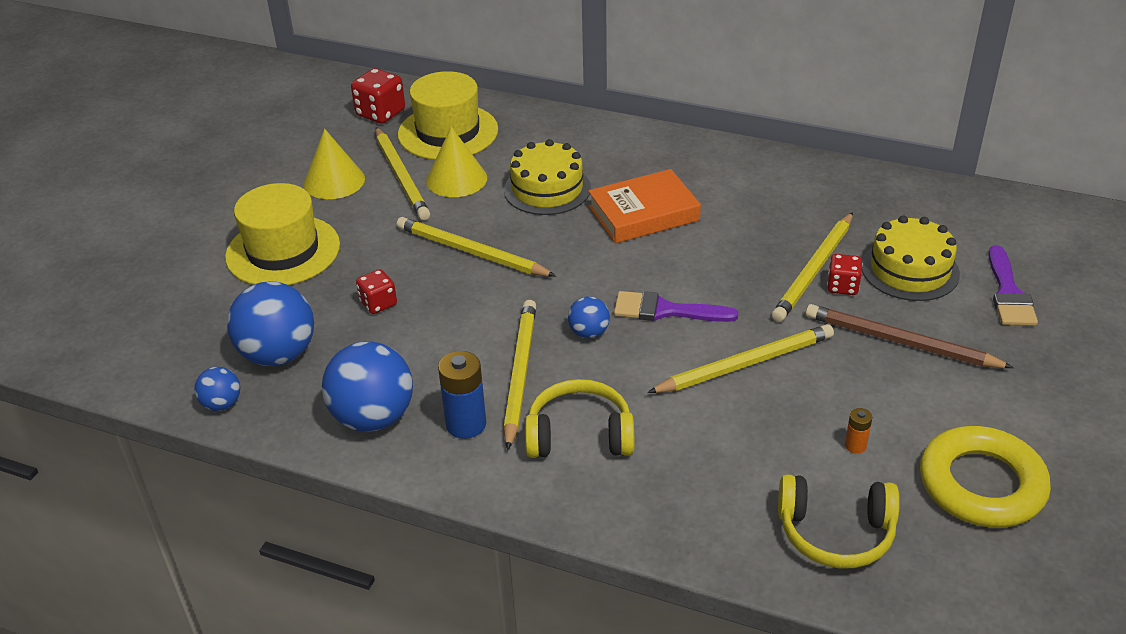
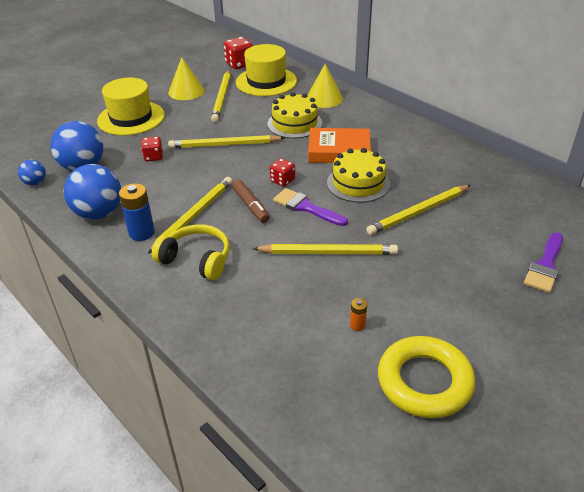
camera: 25 degrees right, 0 degrees up
(456, 179) = (249, 106): yellow cone -> yellow cone (324, 98)
(471, 252) = (224, 145): yellow pencil -> yellow pencil turned 60 degrees counterclockwise
(589, 333) = (251, 206): blue ball -> brown marker
(835, 533) = (299, 374): yellow headphones -> none
(842, 286) = (429, 227): red dice -> red dice (282, 180)
(900, 342) = (441, 272): brown pencil -> none
(910, 270) = (484, 230): yellow cake -> yellow cake (358, 183)

